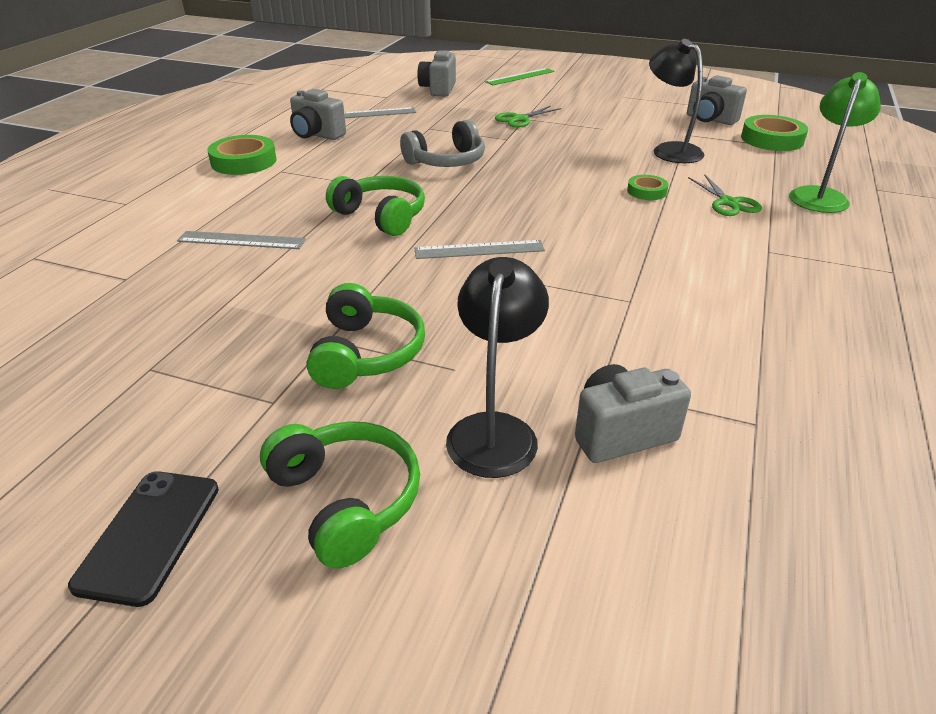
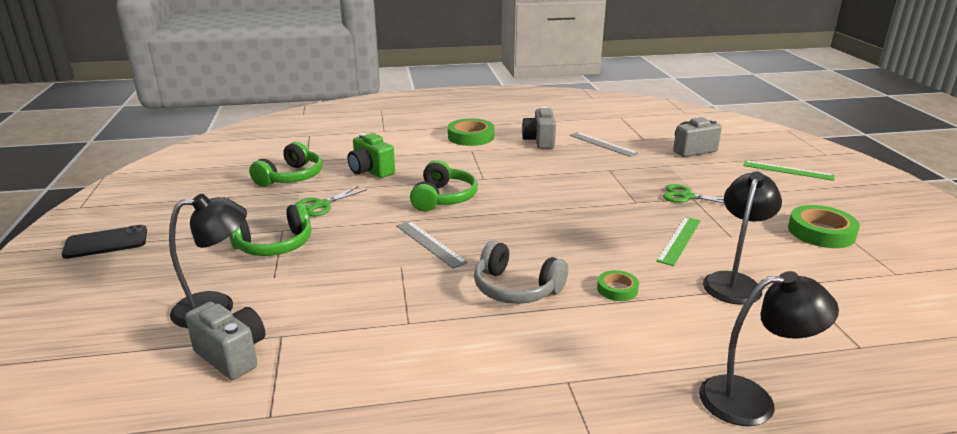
camera: 60 degrees right, 10 degrees down
(241, 240) = (371, 171): grey ruler -> green camera
(346, 500) = (140, 281): green headphones -> green headphones (291, 177)
(446, 161) = (558, 193): grey headphones -> grey headphones (516, 288)
(590, 145) = (679, 240): none -> green ruler
(710, 120) = (863, 289): grey camera -> none
(728, 203) = (650, 339): green scissors -> green scissors (322, 205)
(772, 139) = (875, 341): green tape -> green tape (821, 232)
(820, 195) = (752, 400): green lamp -> black lamp

